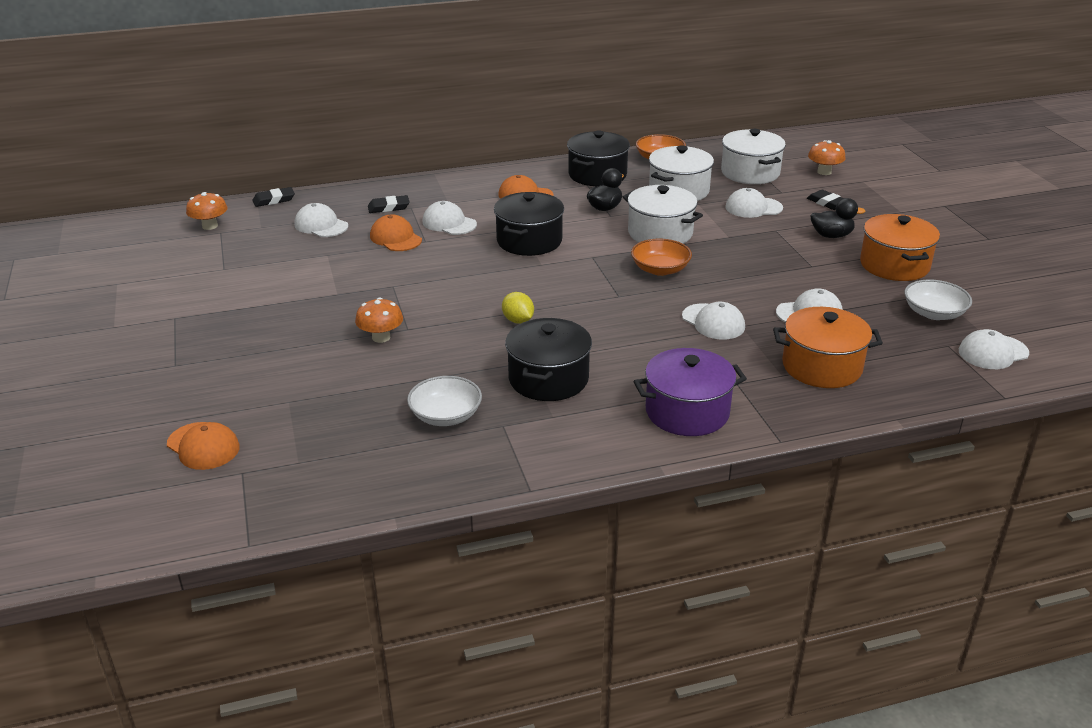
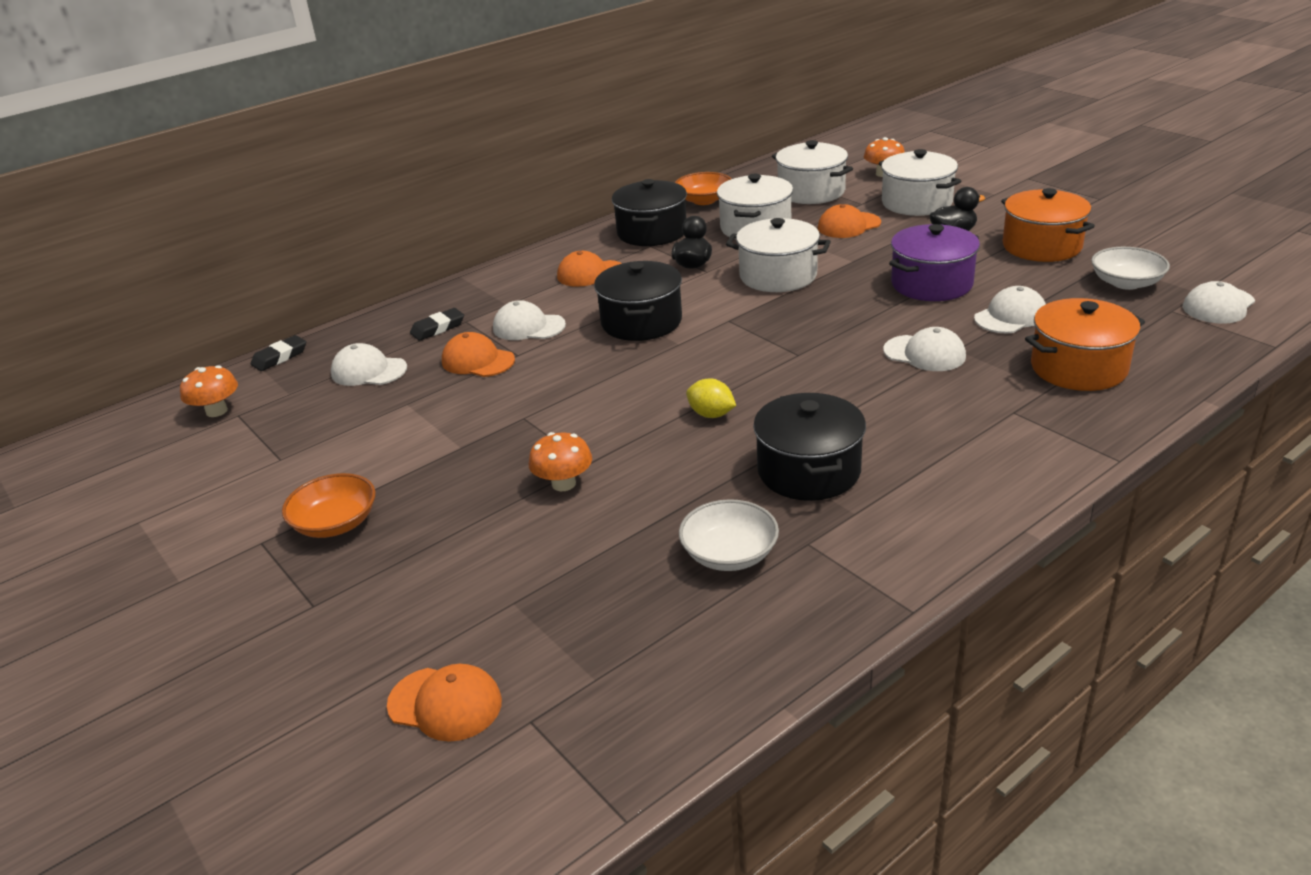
camera: 20 degrees left, 0 degrees up
(660, 269) = (815, 314): orange bowl -> orange bowl (335, 523)
(687, 412) = (994, 460): purple pot -> purple pot (931, 284)
(753, 207) = (848, 225): white cap -> orange cap
(827, 203) = (917, 203): black eraser -> white pot

